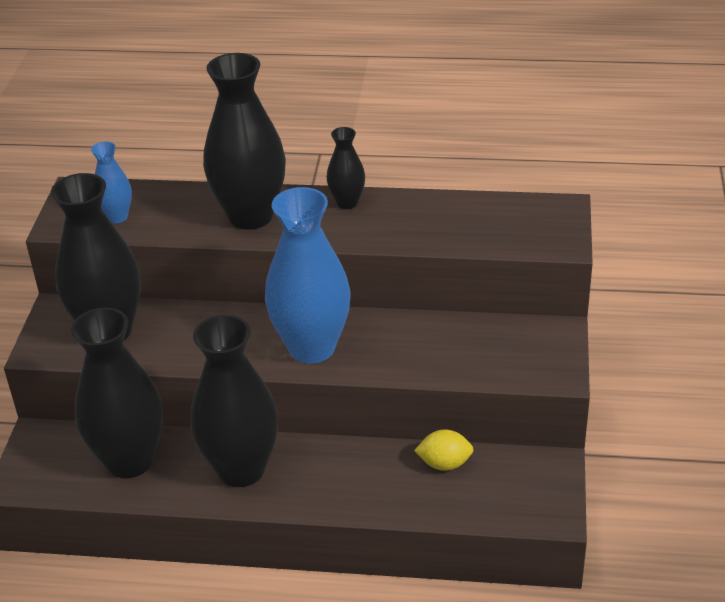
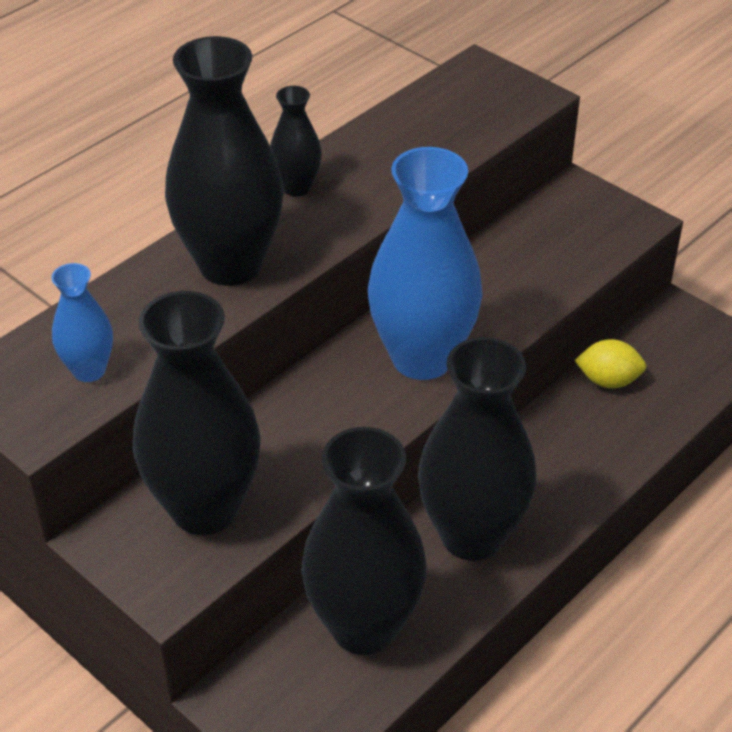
camera: 55 degrees left, 5 degrees up
(444, 464) = (608, 380): yellow lemon -> yellow lemon turned 60 degrees clockwise

